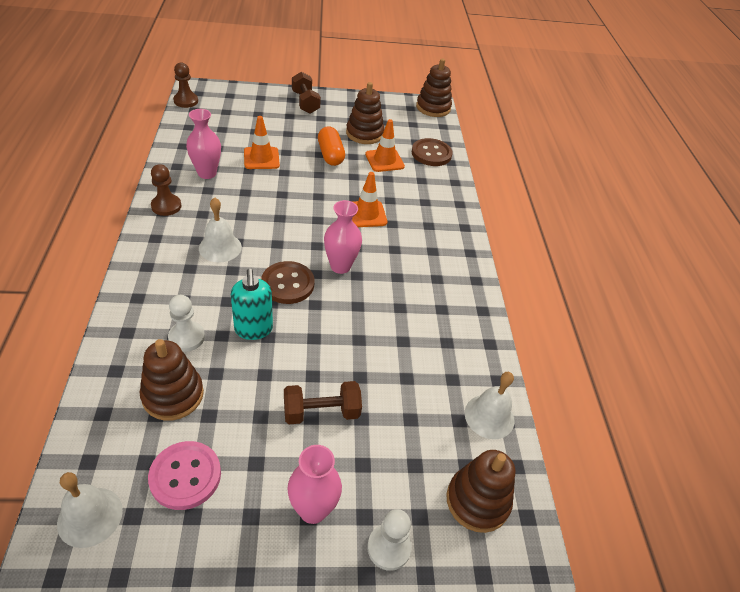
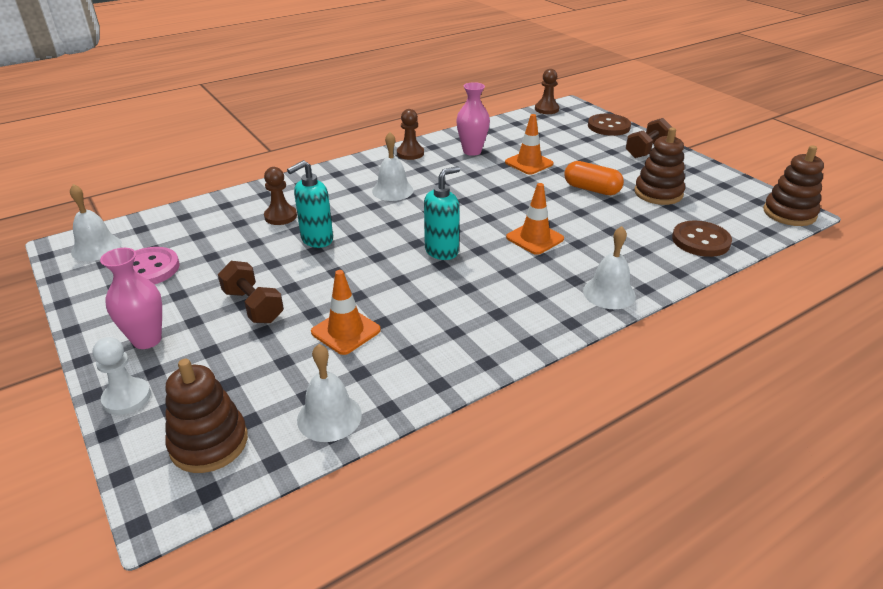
camera: 65 degrees right, 10 degrees down
(173, 395) = (219, 234): brown stacking toy -> none
(186, 337) = (280, 216): white pawn -> brown pawn
(288, 284) = (386, 234): brown button -> brown button (608, 126)
(330, 155) = (591, 189): orange capsule -> orange capsule turned 75 degrees clockwise
(340, 266) = (442, 251): pink vase -> turquoise soap dispenser
(384, 160) = (636, 218): orange traffic cone -> orange traffic cone (346, 331)
(453, 220) = (609, 293): none -> white bell

